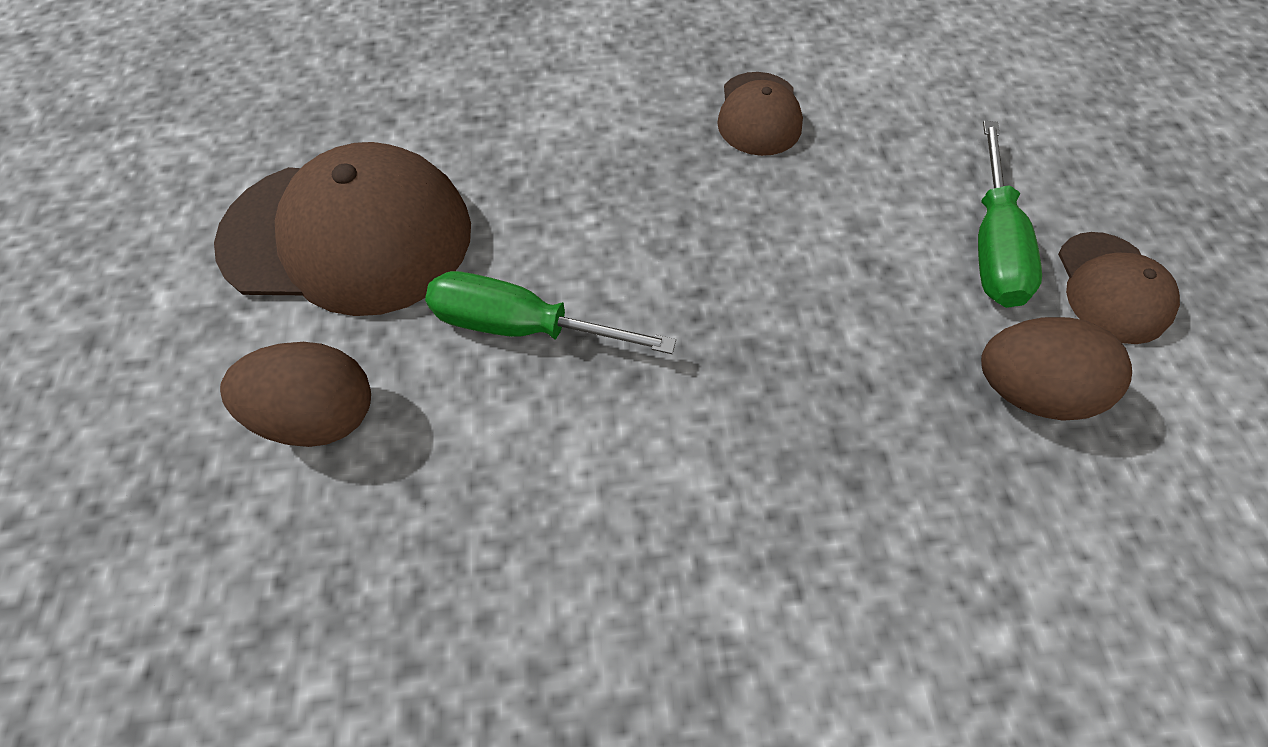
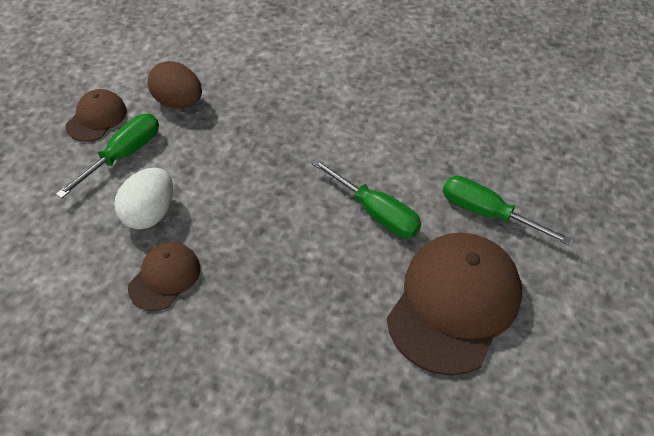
camera: 155 degrees left, 10 degrees down
(321, 414) = (486, 213): brown egg -> green screwdriver
(348, 235) = (454, 303): brown cap -> brown cap turned 90 degrees clockwise
(858, 177) = (149, 213): none -> white egg

